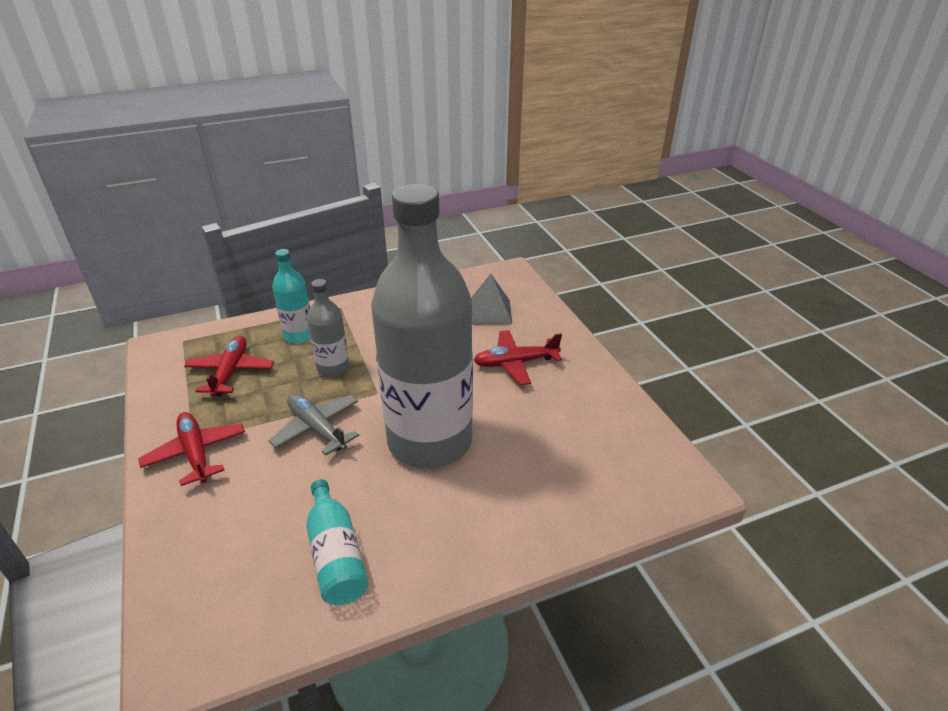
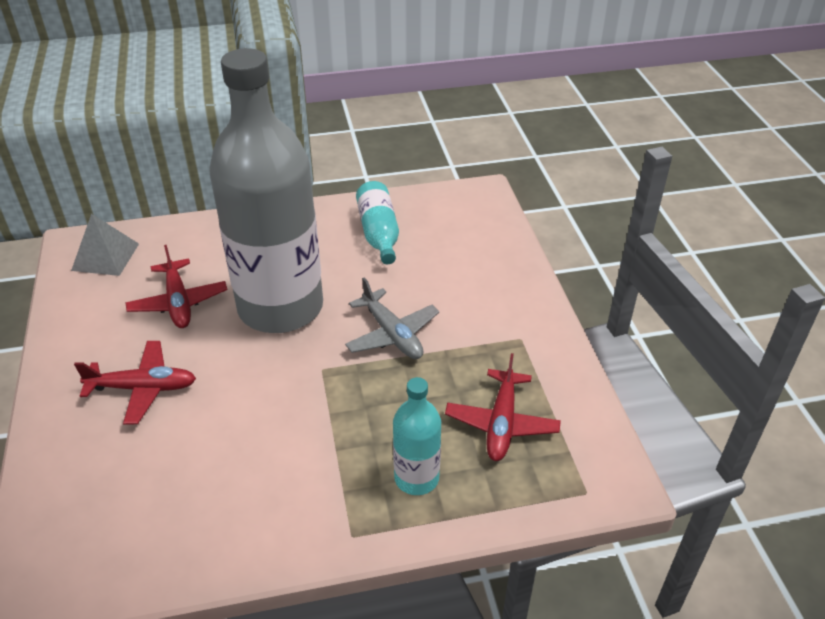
camera: 170 degrees left, 5 degrees up
(196, 453) = (512, 324): red plane -> red plane (178, 302)
(333, 368) = (370, 411): grey bottle -> none
(490, 311) = (123, 488): grey pyramid -> grey pyramid (105, 257)

